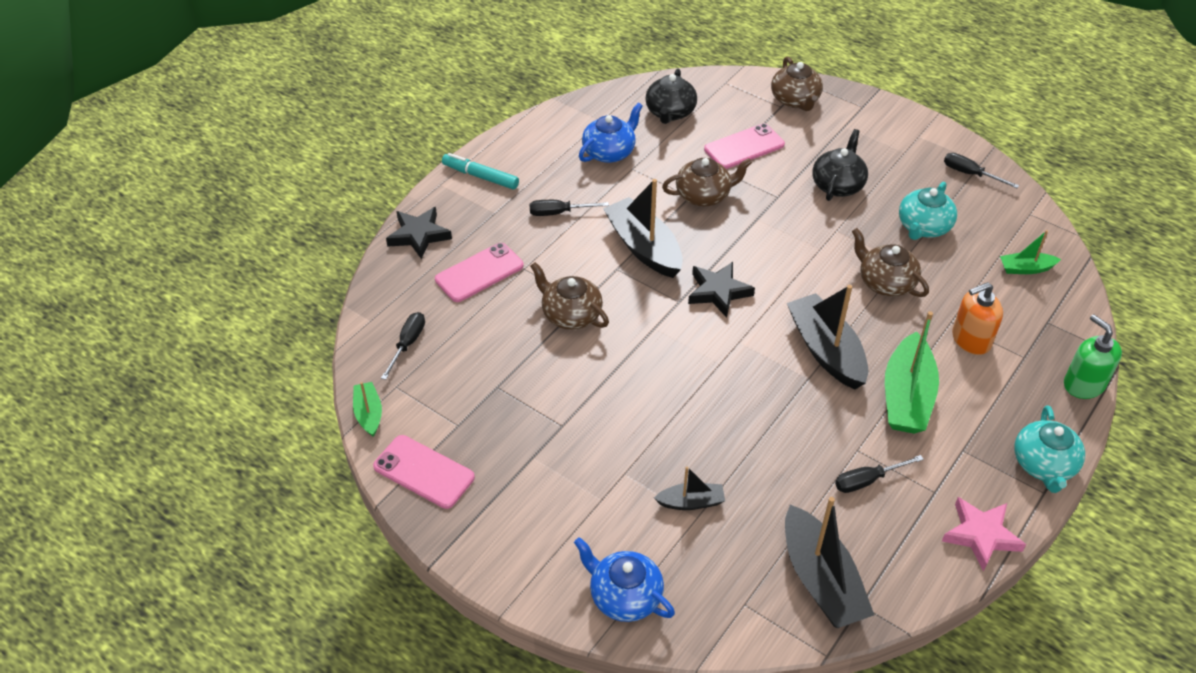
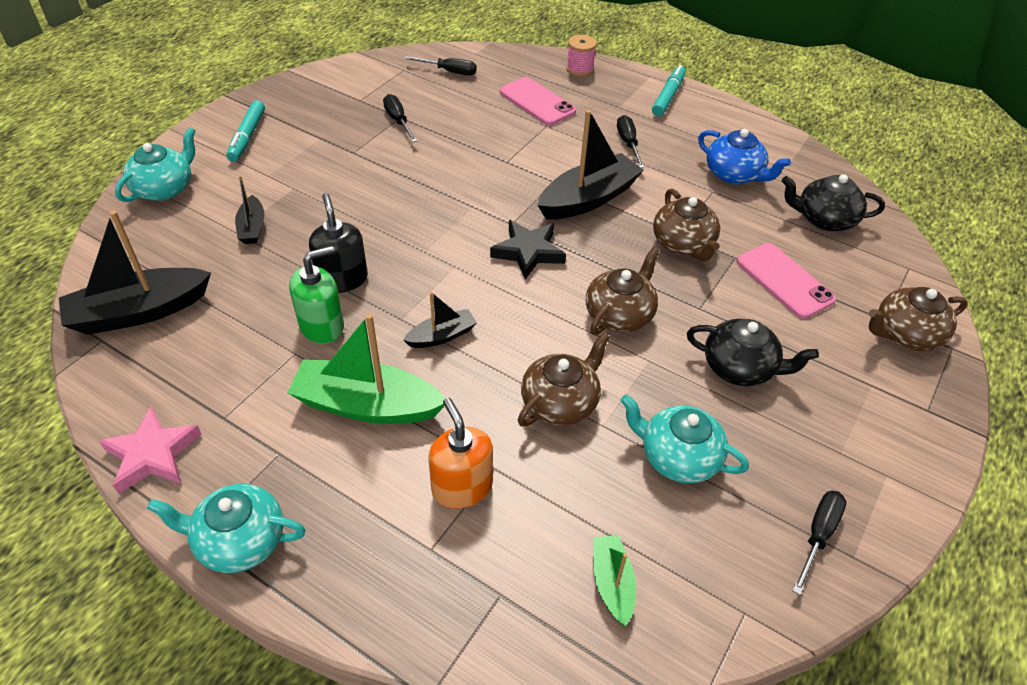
camera: 85 degrees right, 0 degrees up
(369, 414) = (375, 59): green boat -> none
(419, 235) = (579, 69): black star -> pink spool
(424, 472) = (314, 87): pink phone -> none
(526, 528) = (247, 137): none -> turquoise marker
(570, 315) = (487, 154): brown teapot -> brown teapot (619, 315)
(624, 596) = (165, 188): blue teapot -> turquoise teapot
(762, 422) = (342, 279): none -> black soap dispenser
(826, 351) = (441, 336): black boat -> black boat, size x0.52
(867, 480) = (251, 358): black screwdriver -> black screwdriver (398, 121)
(1083, 384) = (374, 623): green soap dispenser -> green soap dispenser (322, 326)

